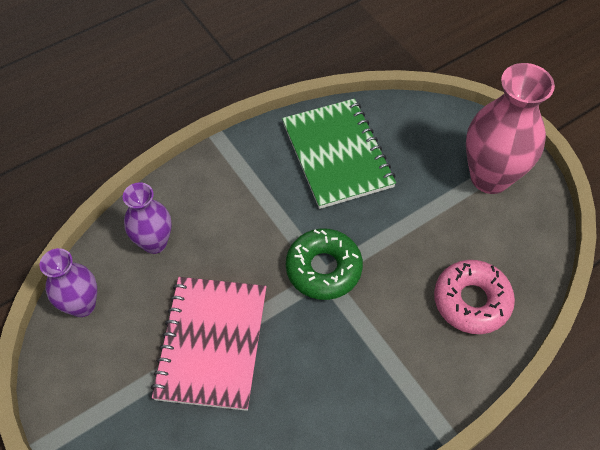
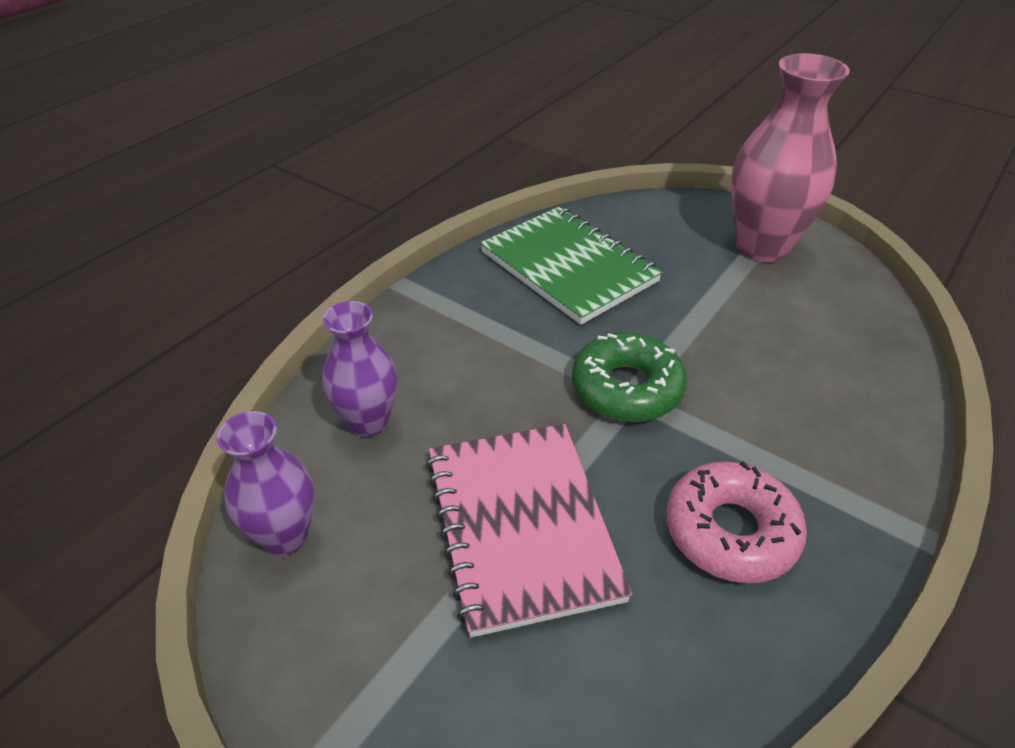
camera: 20 degrees left, 15 degrees down
(471, 301) = (835, 372): pink donut -> pink donut (730, 531)

